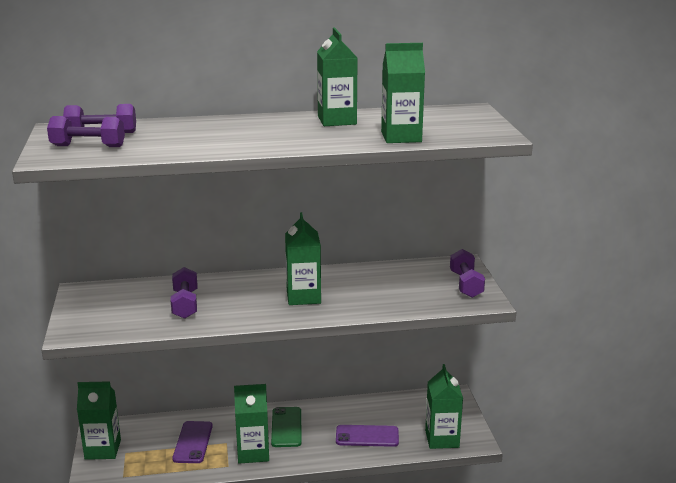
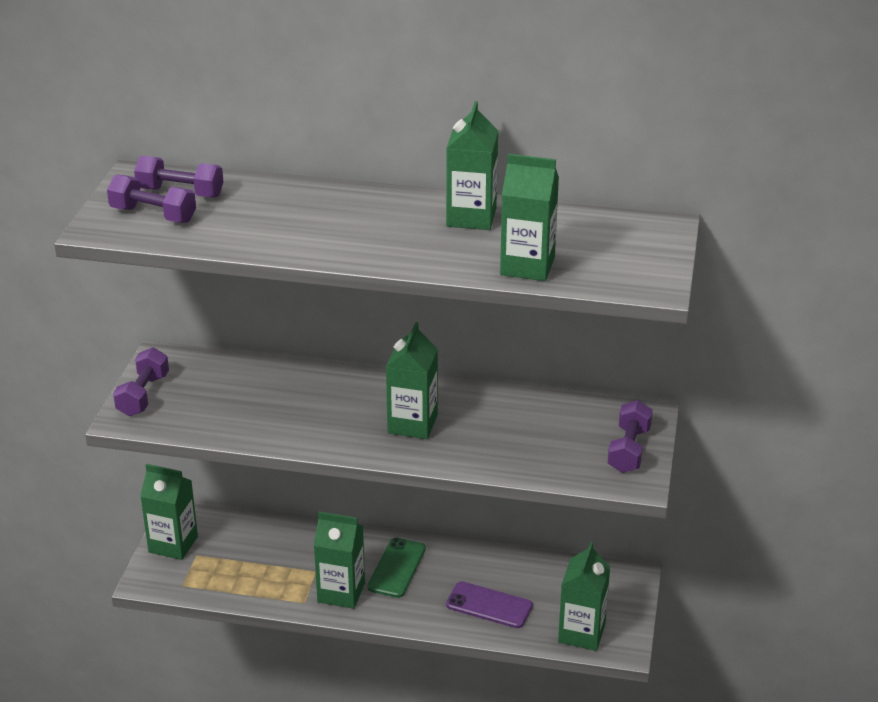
camera: 20 degrees right, 10 degrees up
(185, 304) = (268, 405): purple dumbbell -> purple dumbbell (143, 395)
(193, 442) = (278, 561): purple phone -> none

